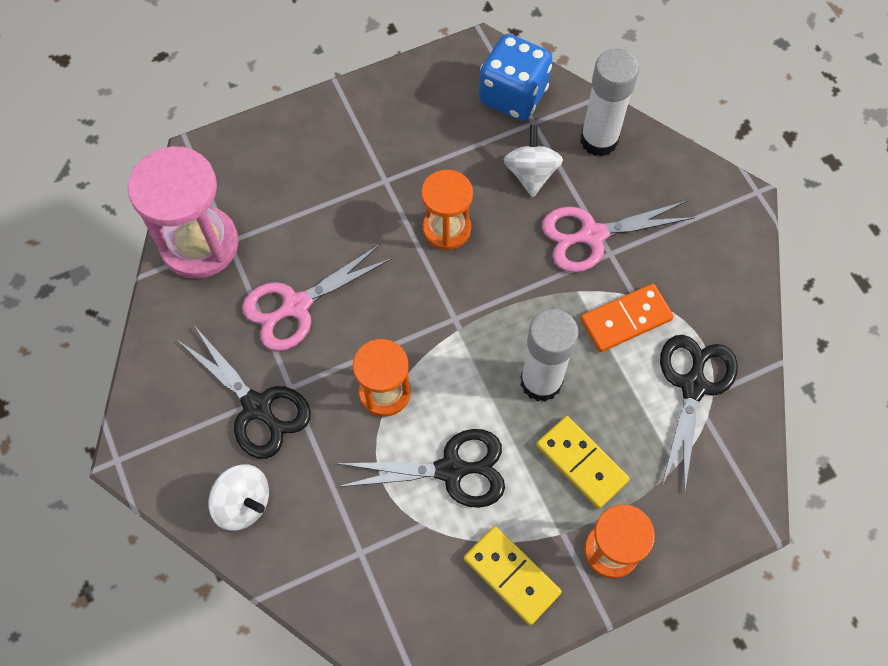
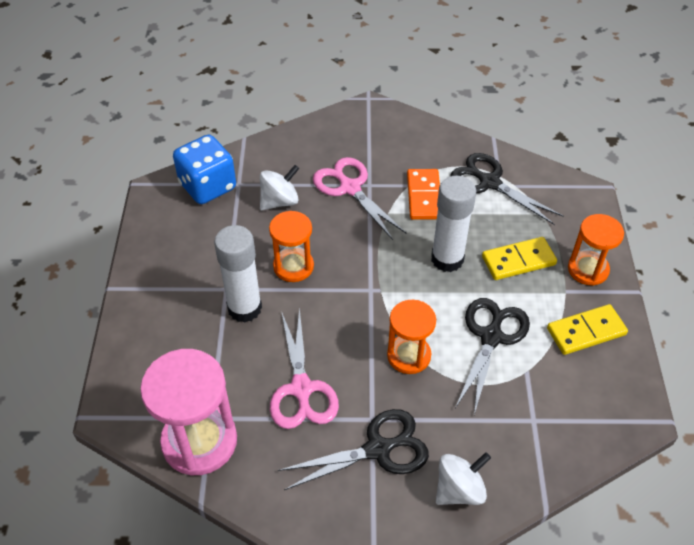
camera: 65 degrees left, 15 degrees down
(531, 174) = (280, 201): white spinning top -> white spinning top turned 120 degrees clockwise
(592, 235) = (350, 188): pink scissors -> pink scissors turned 135 degrees clockwise
(599, 140) = (278, 156): white glue stick -> white glue stick (244, 308)

